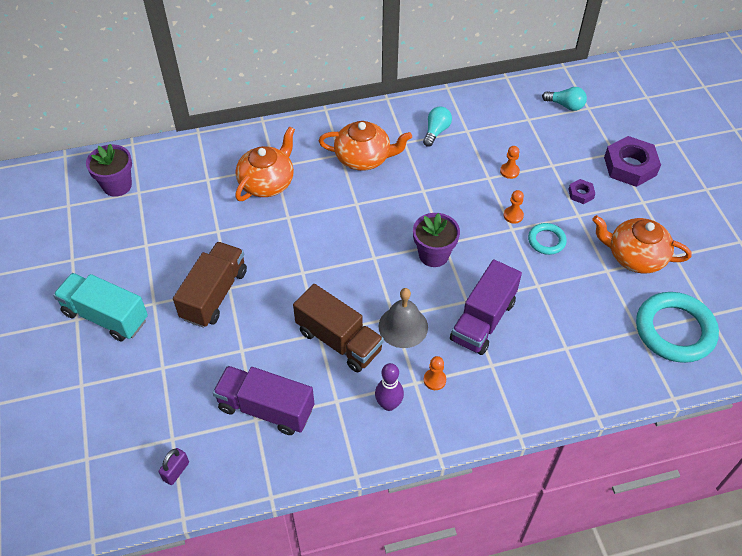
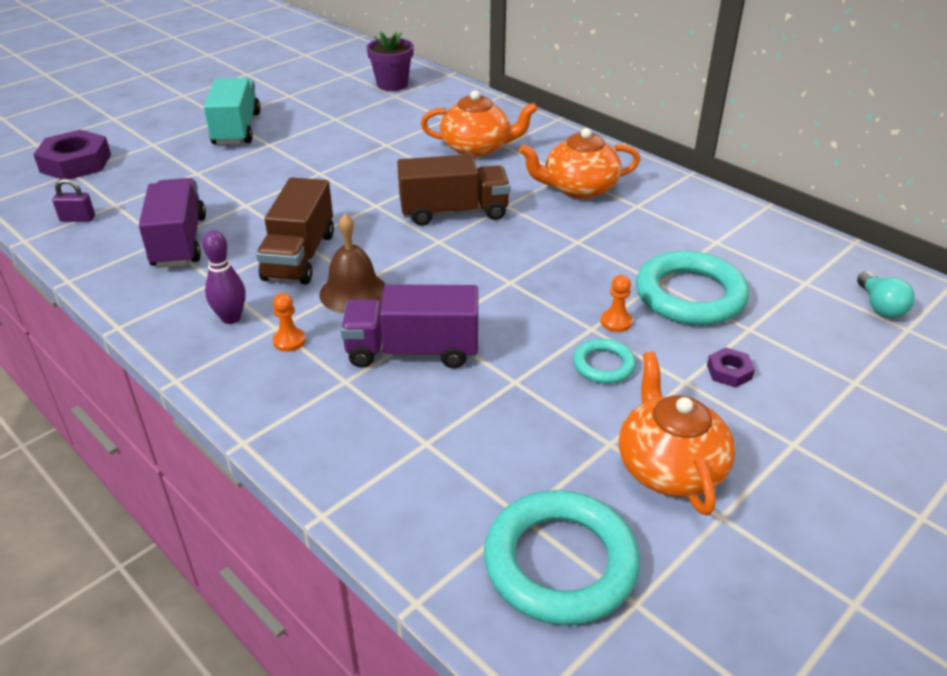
camera: 60 degrees right, 15 degrees down
(214, 294) = (304, 169): brown truck -> brown truck (454, 212)
(363, 158) = (579, 188): orange teapot -> orange teapot turned 105 degrees clockwise
(403, 326) = (353, 292): grey bell -> brown bell
(433, 255) = (483, 280): purple flower pot -> none
(436, 131) = (683, 221): turquoise light bulb -> none
(509, 171) = (690, 295): orange pawn -> turquoise ring
(630, 166) = (850, 407): purple nut -> purple nut (76, 163)

